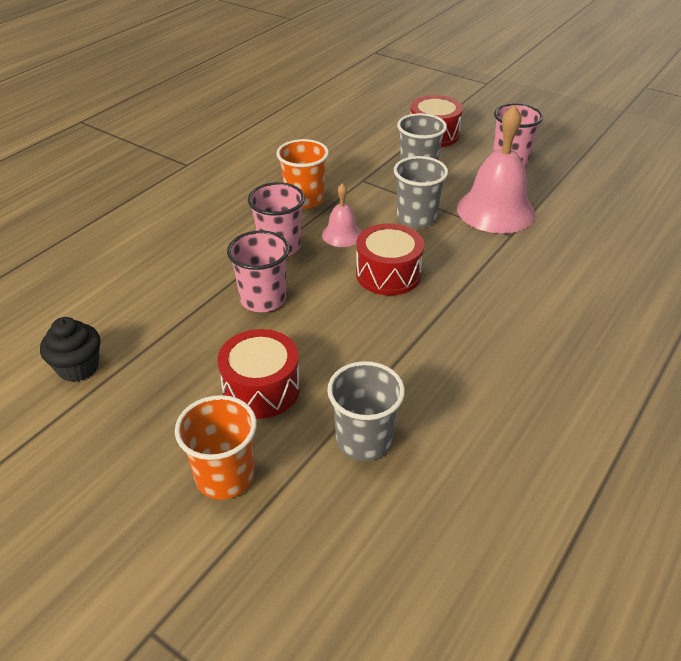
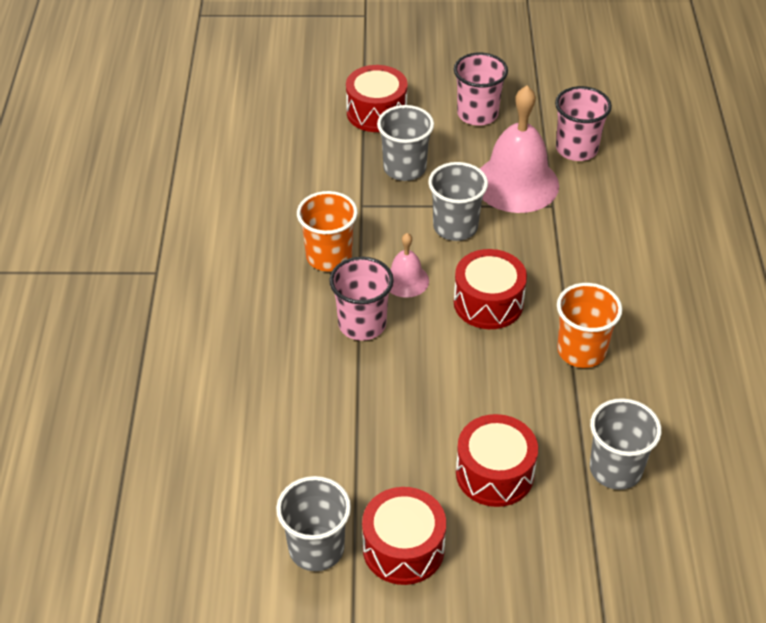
camera: 35 degrees left, 5 degrees up
(78, 367) = (316, 548): black cupcake -> grey cup
(134, 402) = (403, 548): none -> red drum
(225, 476) = (544, 562): orange cup -> orange cup (581, 351)
(263, 299) = (406, 388): pink cup -> pink cup (576, 149)

